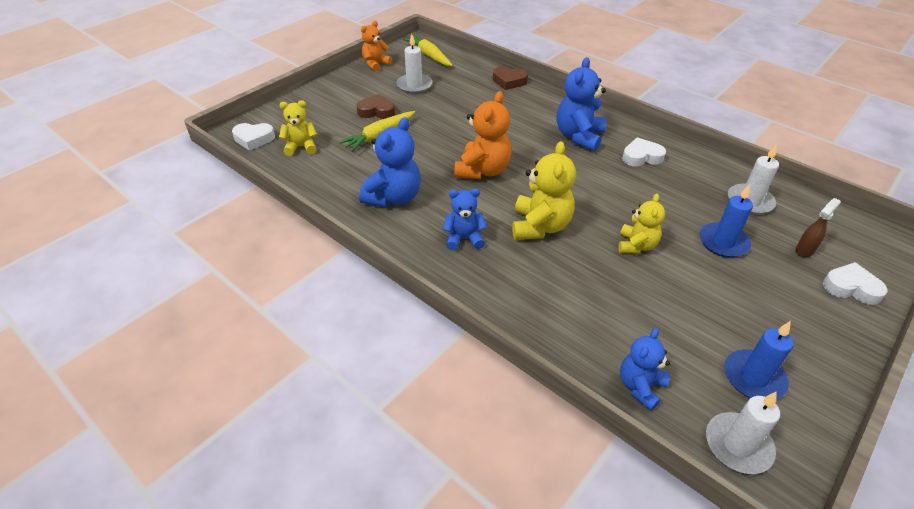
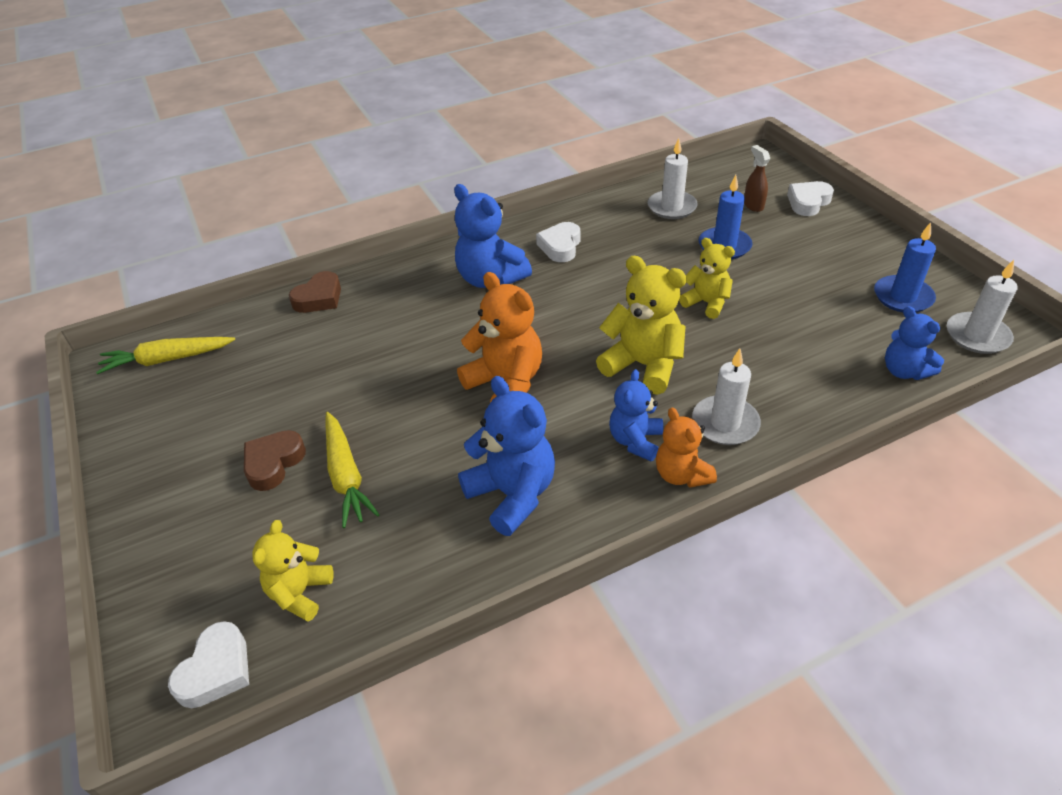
camera: 65 degrees left, 0 degrees up
(375, 64) = (127, 431): orange teddy bear -> orange teddy bear (681, 474)
(414, 85) = (239, 399): white candle -> white candle (725, 423)

